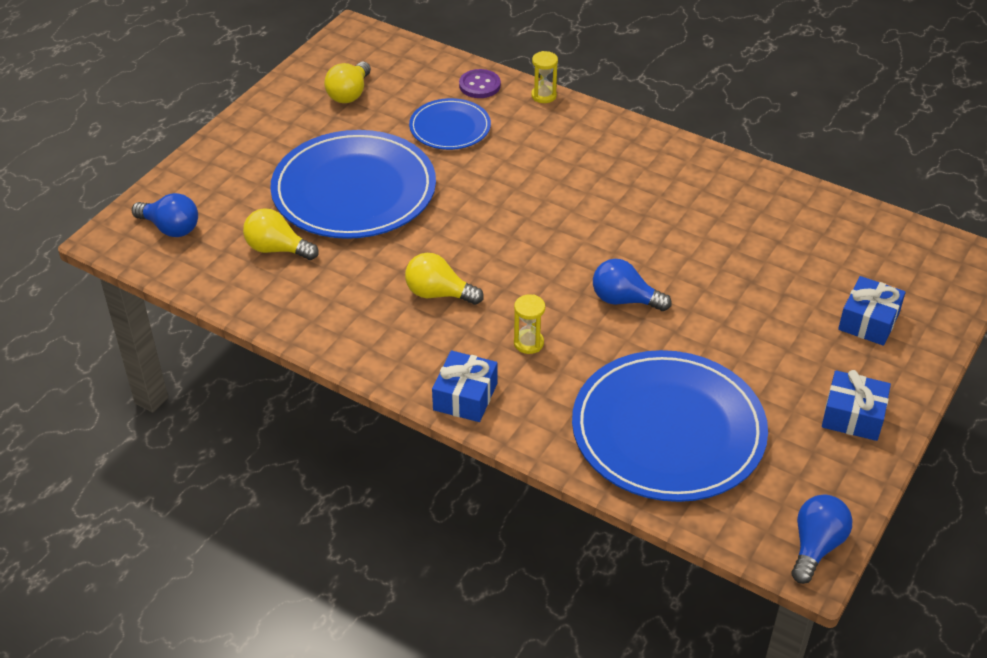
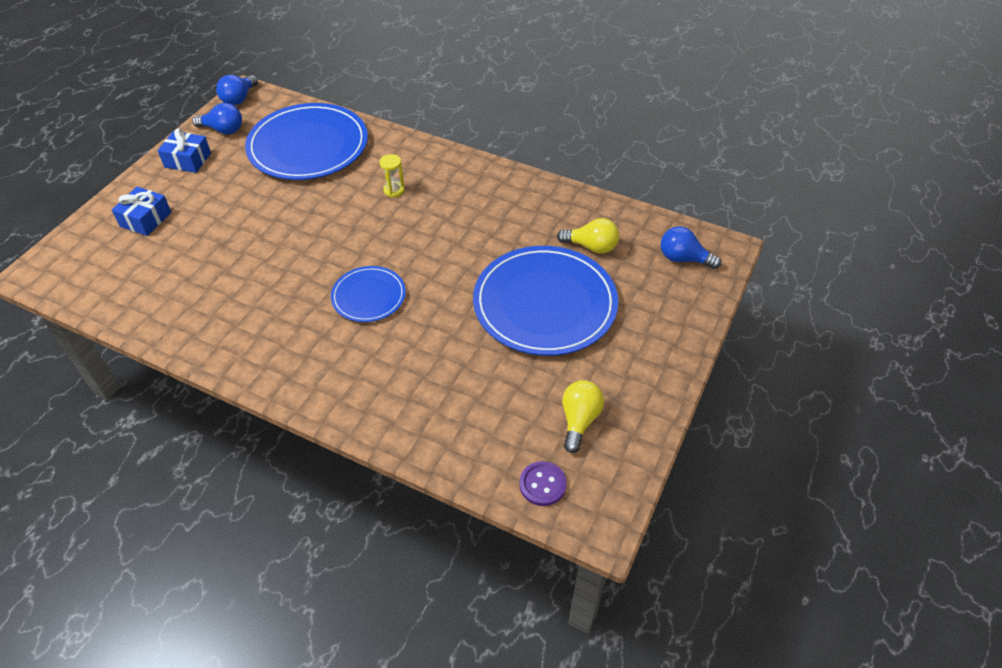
camera: 175 degrees right, 5 degrees up
(438, 294) = (460, 220): yellow light bulb -> none
(450, 127) = (468, 381): blue plate -> blue plate (369, 296)
(465, 396) = (435, 157): blue gift -> none
(479, 85) = (442, 443): purple button -> purple button (542, 484)
(543, 96) = (373, 433): yellow hourglass -> none
(624, 300) = (322, 224): blue light bulb -> blue light bulb (223, 130)

